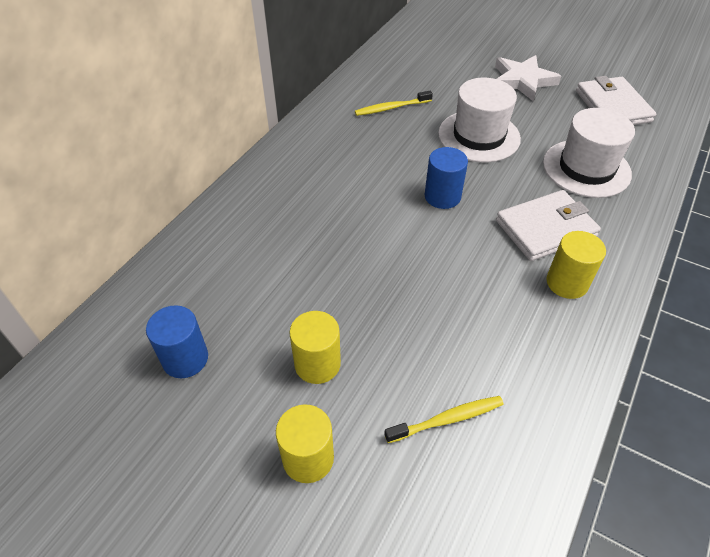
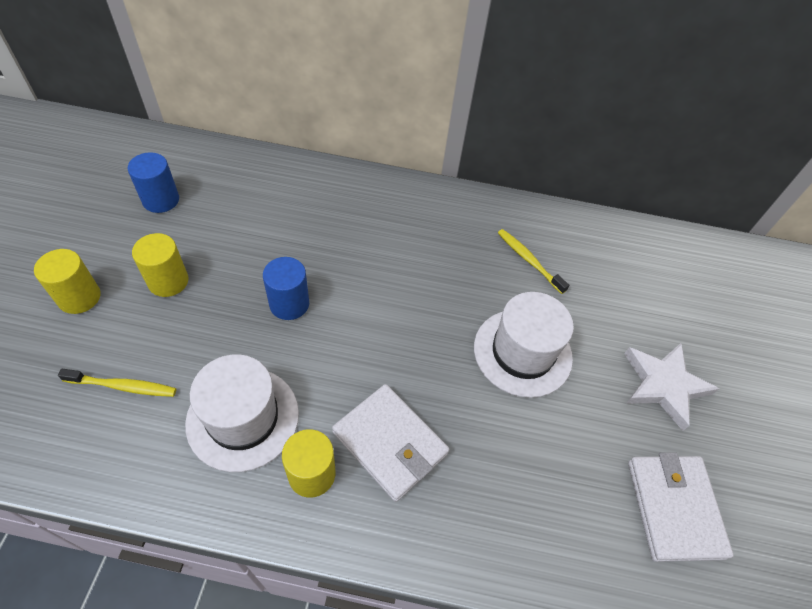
camera: 65 degrees right, 5 degrees up
(442, 196) = (404, 334): blue cylinder -> blue cylinder (289, 304)
(447, 419) = (123, 386): yellow toothbrush -> yellow toothbrush turned 45 degrees counterclockwise
(586, 168) = (518, 481): white hat -> white hat (243, 418)
(612, 106) = (674, 508): white wallet -> white wallet turned 60 degrees counterclockwise

